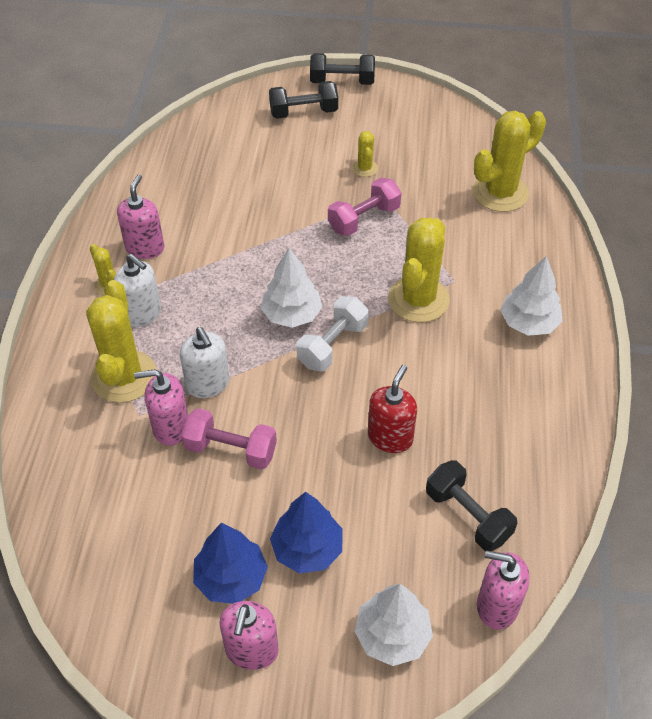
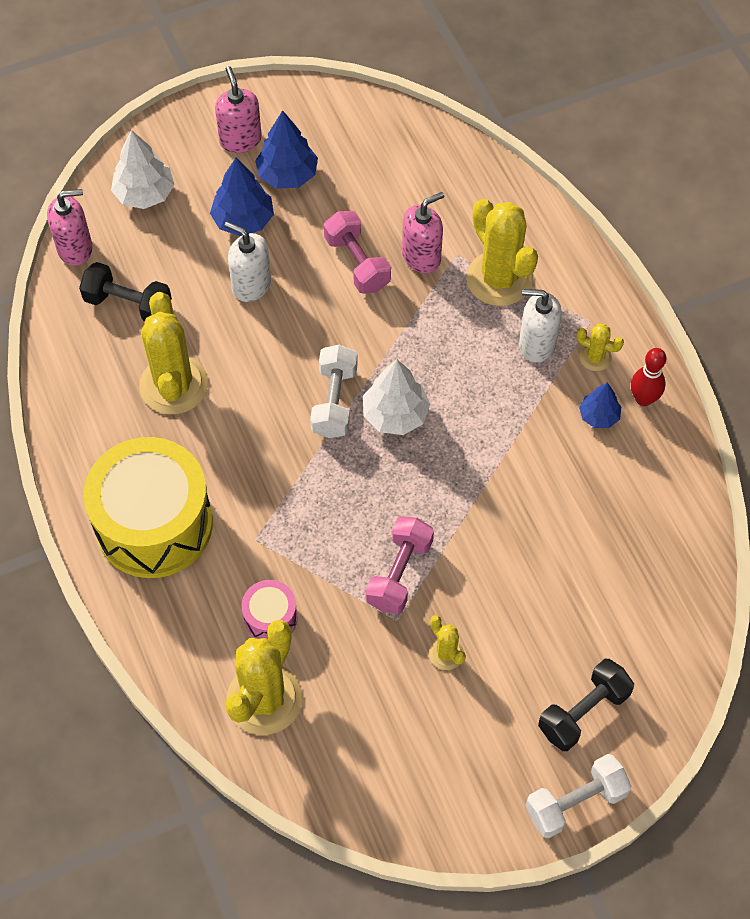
camera: 150 degrees right, 10 degrees up
(103, 244) = (643, 399): none -> red bowling pin
(145, 248) = (598, 416): pink soap dispenser -> blue tree
(208, 384) = (420, 308): white soap dispenser -> white soap dispenser (251, 285)
(231, 450) = (357, 263): pink dumbbell -> pink dumbbell turned 75 degrees clockwise
(342, 82) = (575, 802): black dumbbell -> white dumbbell
(390, 437) = (228, 338): red soap dispenser -> none
(418, 299) = (280, 496): yellow cactus -> yellow cactus (174, 385)
(471, 232) = (270, 618): none -> pink drum
(528, 323) = (154, 524): white tree -> yellow drum

